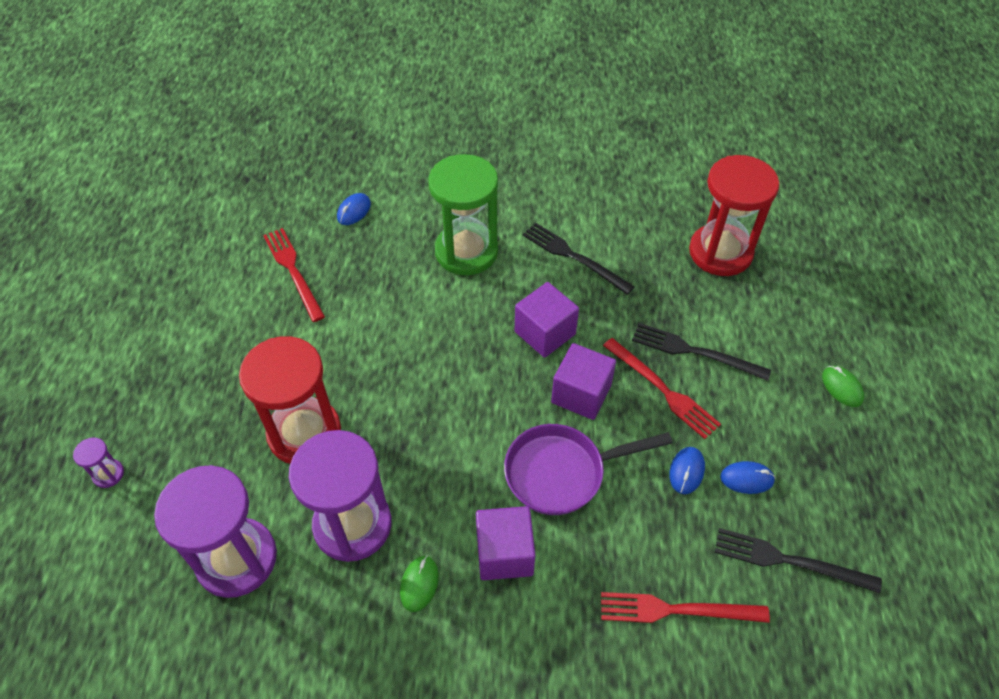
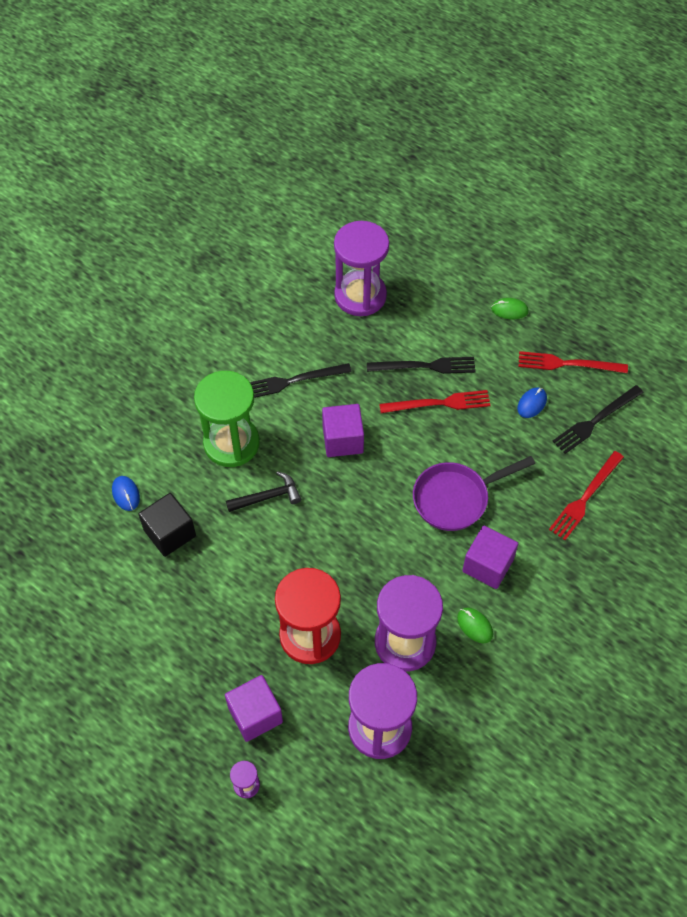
camera: 55 degrees left, 5 degrees up
(293, 271) = (152, 568): red fork -> red fork (568, 364)
(337, 262) = (170, 533): none -> black cube
(432, 311) = (268, 497): none -> black hammer
(562, 472) = (456, 498): purple pan -> purple pan turned 45 degrees clockwise
(581, 394) = (407, 450): purple cube -> purple cube (255, 715)
(686, 471) = (504, 431): blue mouse -> none
(695, 352) = (425, 366): black fork -> black fork turned 150 degrees counterclockwise
(720, 252) = (360, 296): red hourglass -> purple hourglass

